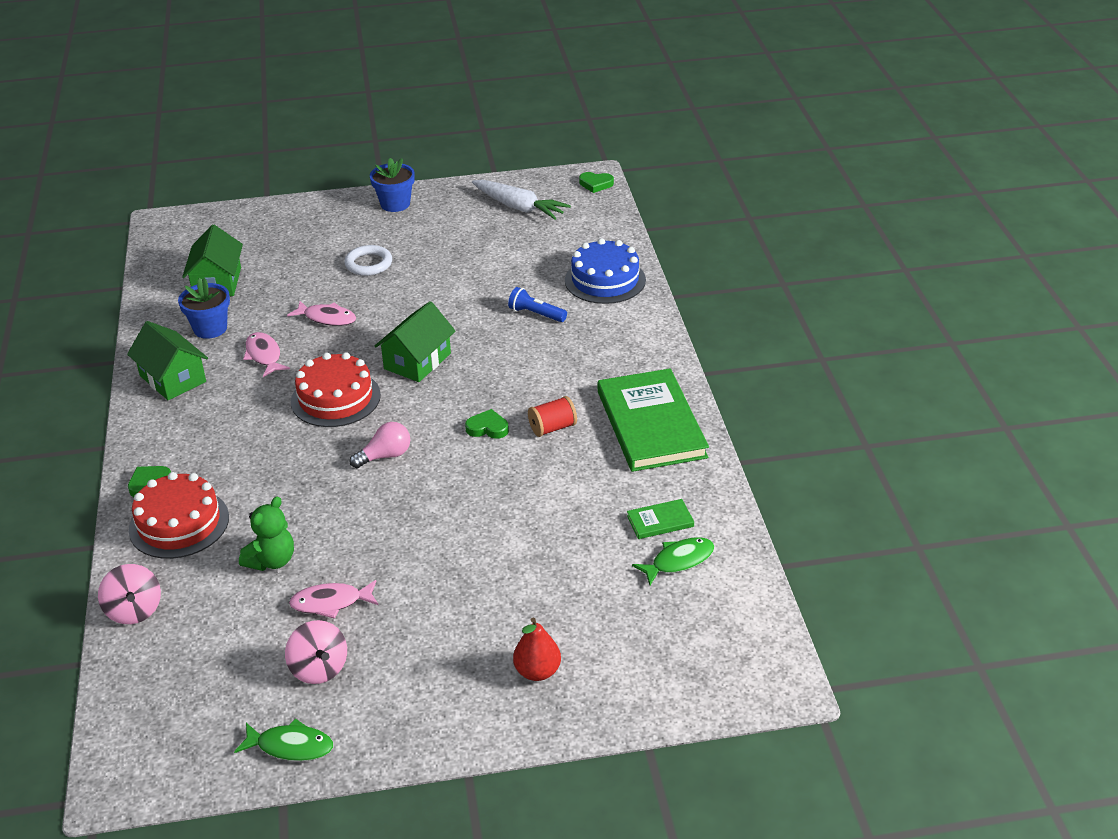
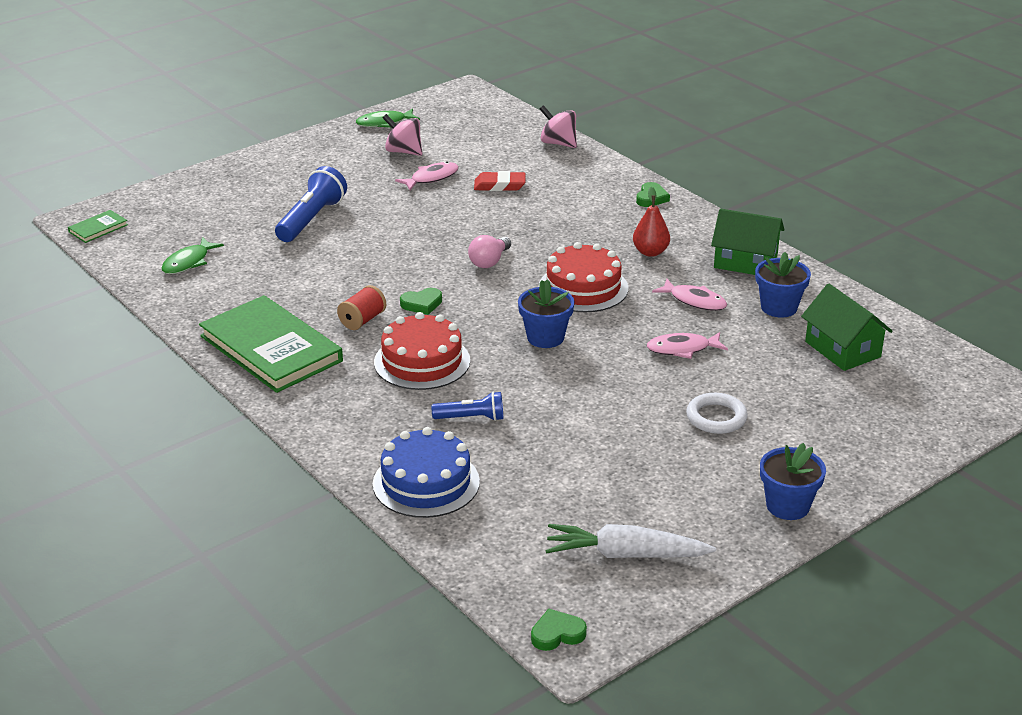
camera: 150 degrees right, 5 degrees down
(179, 523) = (594, 185): red cake -> red cake (422, 361)
(272, 561) = (499, 185): green teddy bear -> red eraser
(417, 361) = (545, 337): green house -> blue flower pot
(512, 581) = (311, 219): none -> blue flashlight
(537, 671) = (256, 185): red pear -> red pear (650, 252)
(660, 521) = (218, 282): green book -> green book (98, 228)

